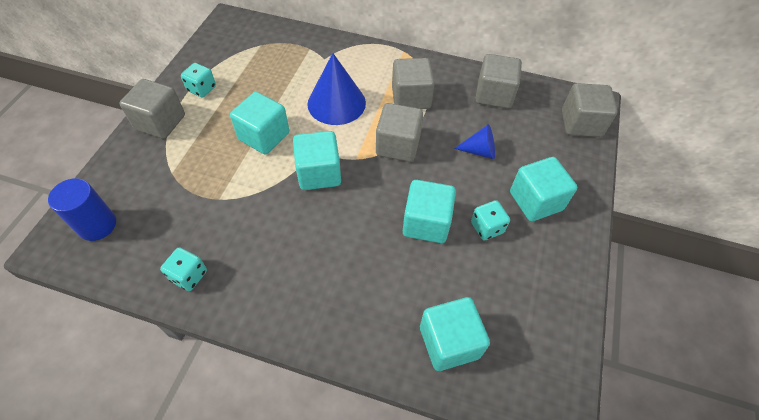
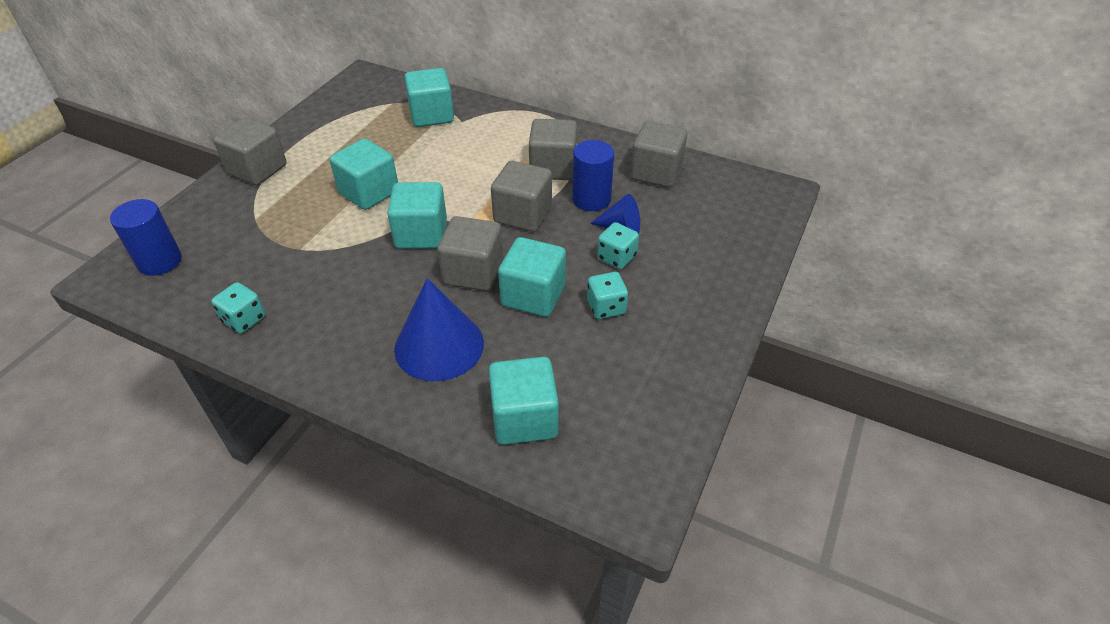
camera: 10 degrees right, 10 degrees down
(202, 89) = (313, 141): turquoise dice -> turquoise dice (616, 257)
(336, 103) = (463, 166): blue cone -> blue cone (439, 345)
(449, 125) = (591, 199): none -> blue cylinder
(535, 201) = (675, 286): turquoise cube -> turquoise cube (431, 115)
(581, 123) = (757, 211): grey cube -> grey cube (473, 272)

